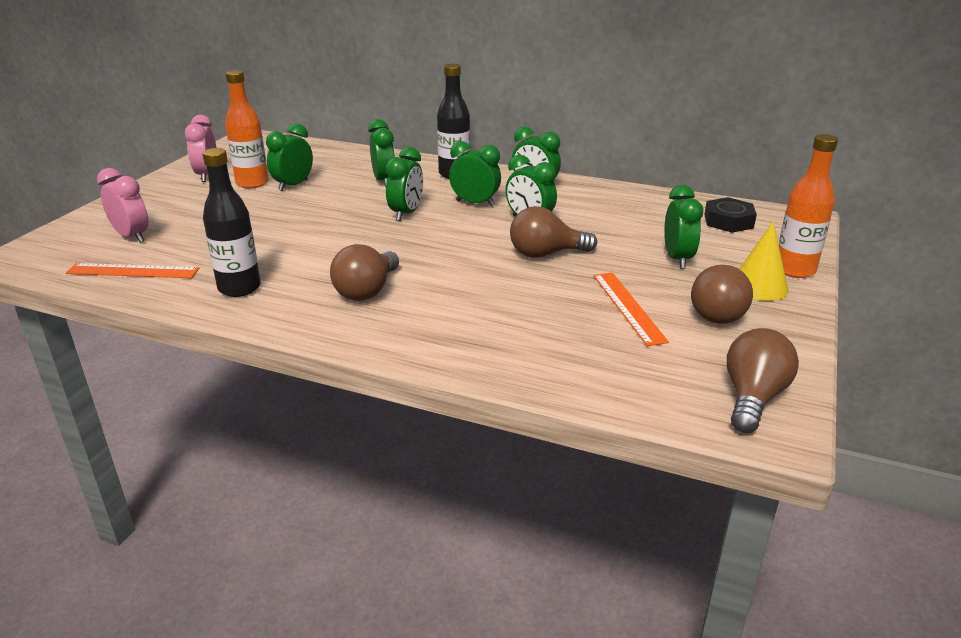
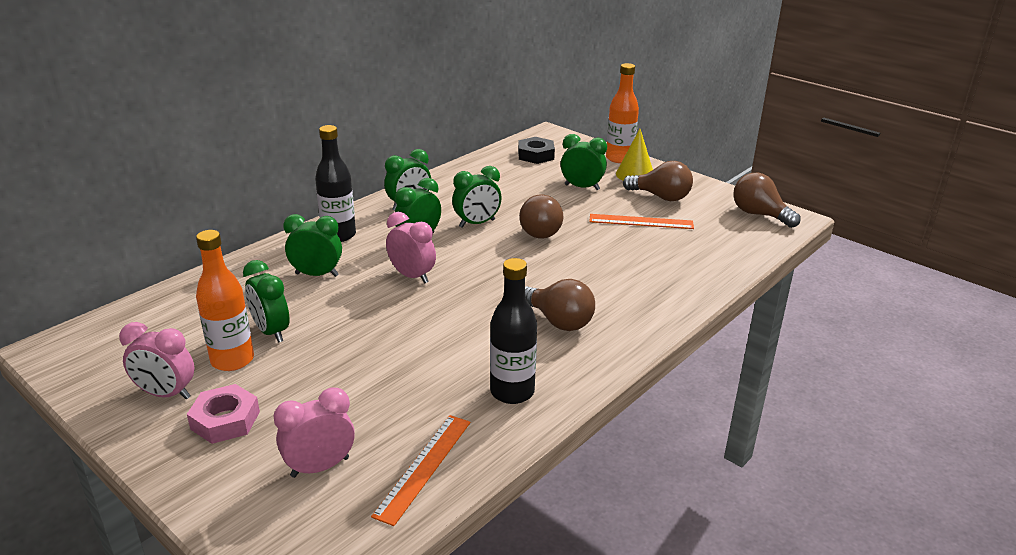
camera: 70 degrees left, 0 degrees up
(181, 198) = (225, 420): none -> pink nut
(406, 214) = (412, 276): green clock -> pink clock

